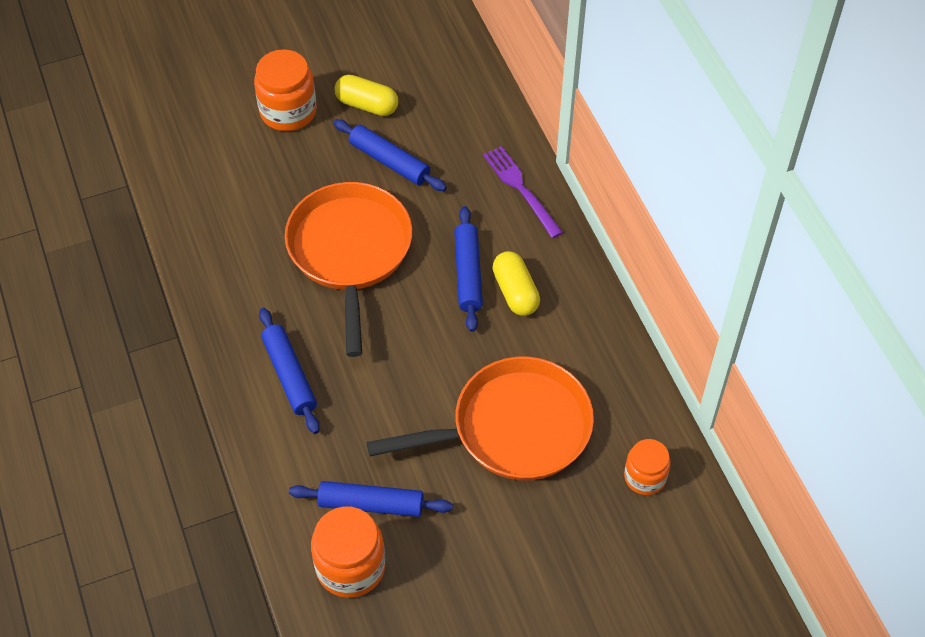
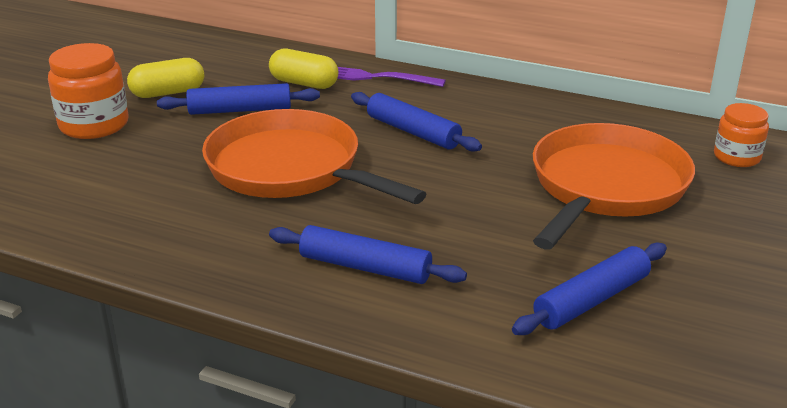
camera: 45 degrees left, 25 degrees down
(350, 567) = (656, 353): orange jar -> none
(515, 292) = (466, 123): yellow capsule -> yellow capsule (304, 83)

